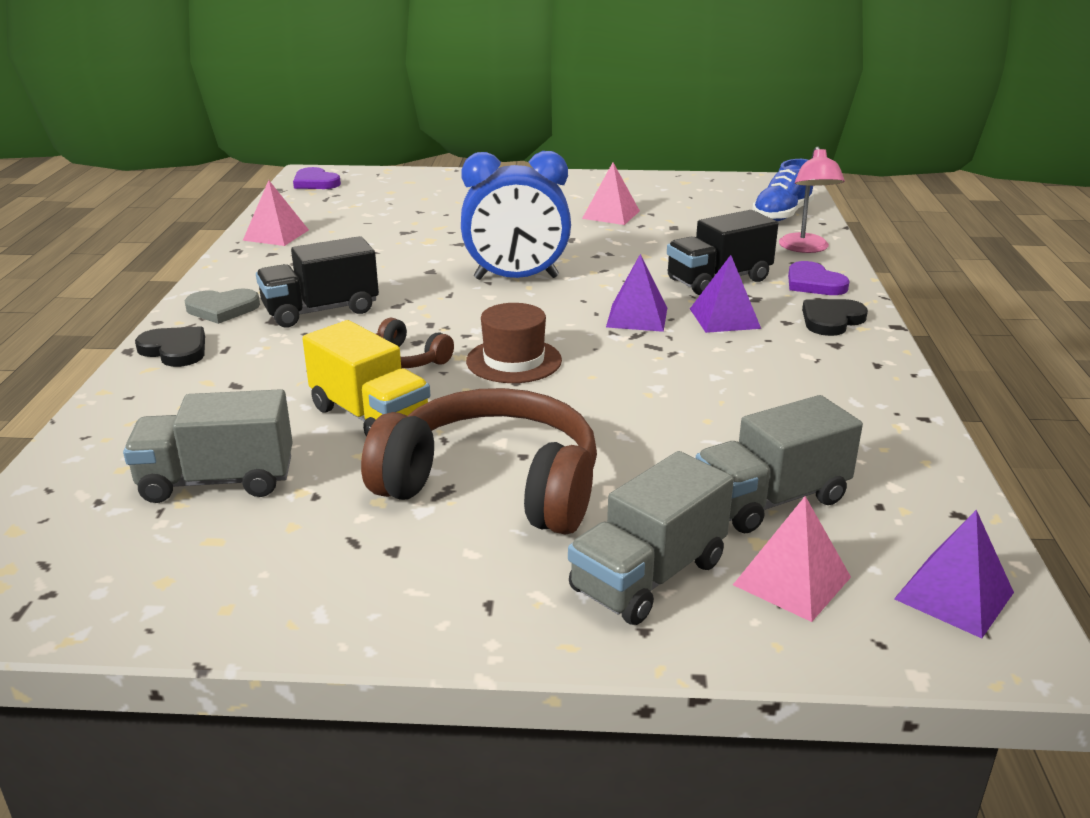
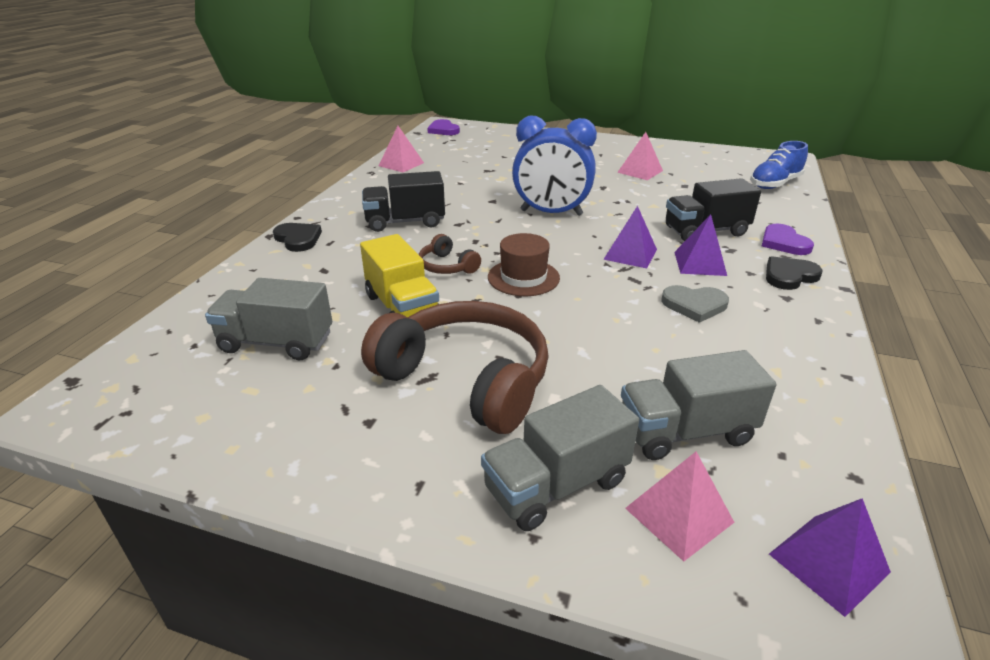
camera: 15 degrees right, 5 degrees up
(222, 309) = (342, 213): grey heart -> grey heart (694, 305)
(805, 248) = (786, 213): pink lamp -> none

